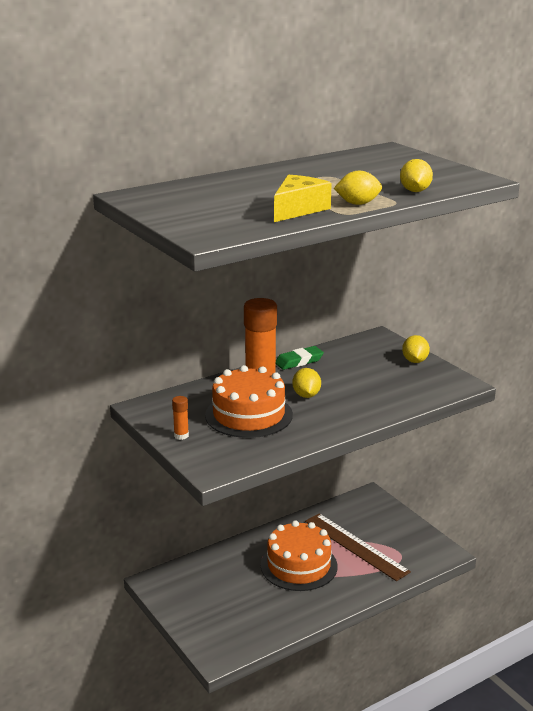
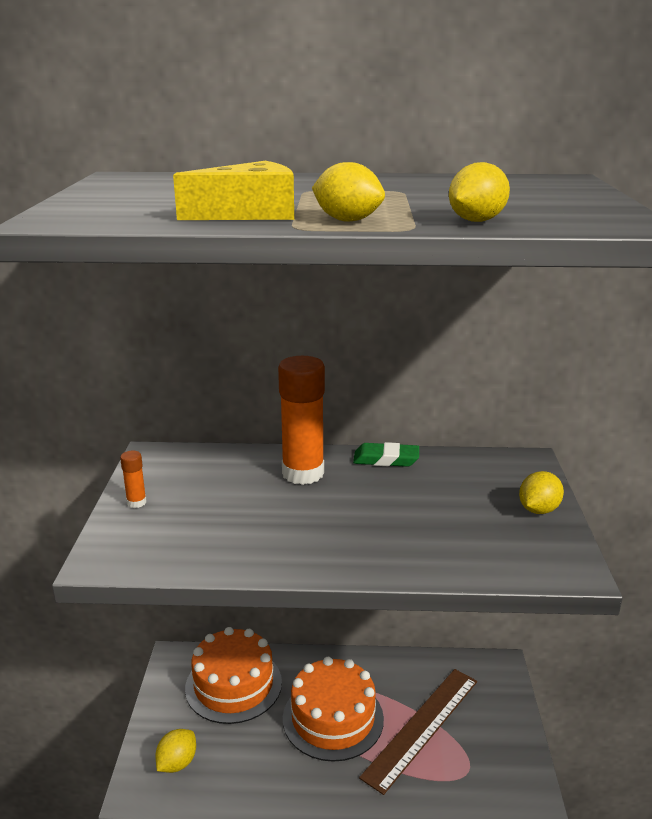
camera: 35 degrees right, 0 degrees up
(248, 415) = (239, 505): orange cake -> orange cake (233, 685)
(306, 395) = (337, 505): yellow lemon -> yellow lemon (177, 763)
(355, 546) = (421, 727): brown ruler -> brown ruler turned 45 degrees clockwise

